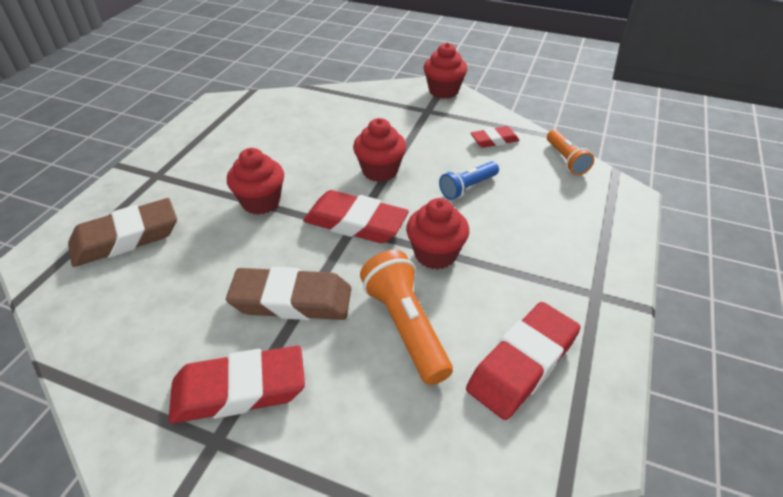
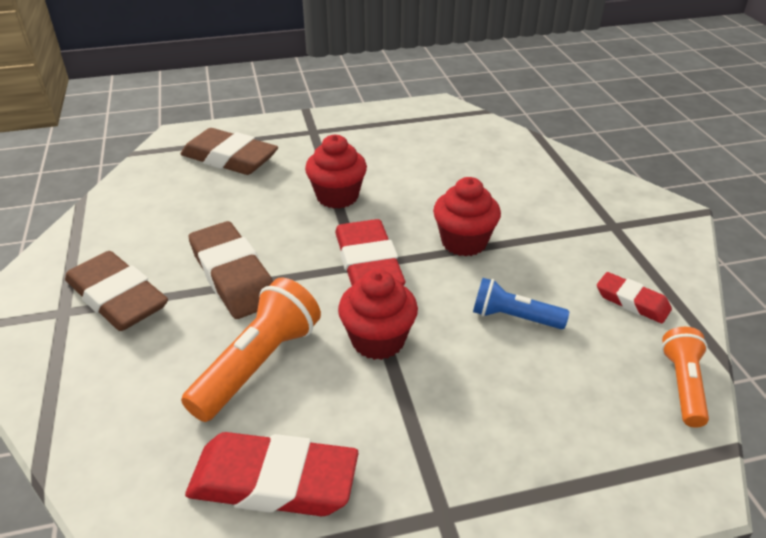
camera: 55 degrees right, 5 degrees down
(239, 390) = (117, 298): red eraser -> brown eraser
(443, 91) = (670, 220): red cupcake -> none
(566, 160) = (682, 385): orange flashlight -> orange flashlight turned 150 degrees clockwise

